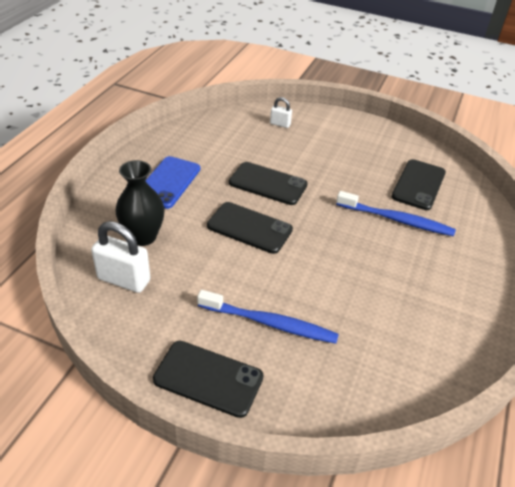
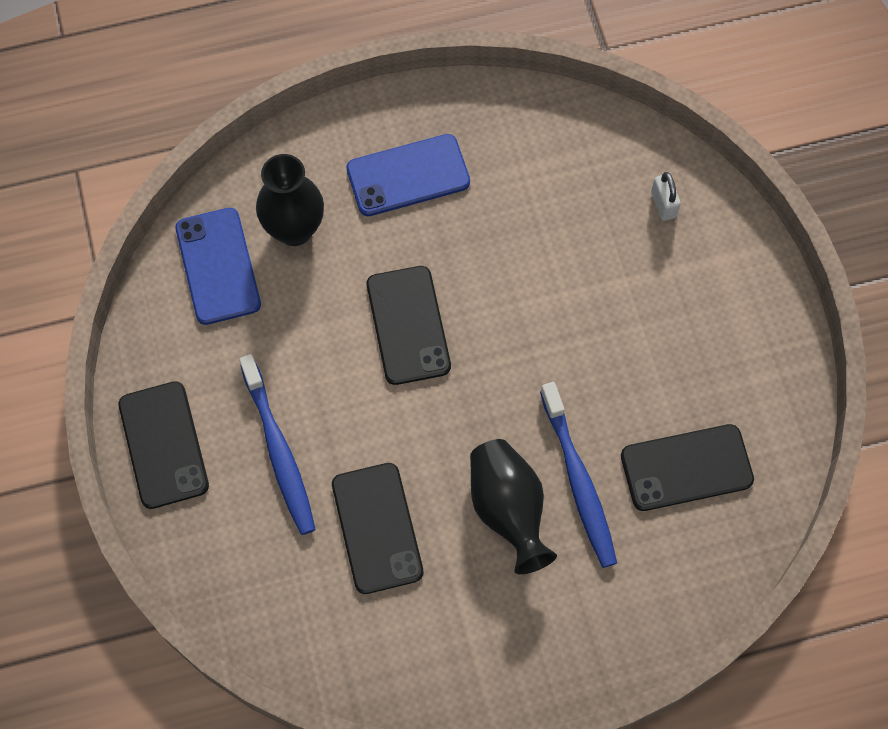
camera: 55 degrees right, 25 degrees up
(124, 279) = (218, 266): white padlock -> blue phone
(268, 184) = (511, 285): black phone -> black phone (377, 528)
(392, 252) = (508, 510): none -> black vase

